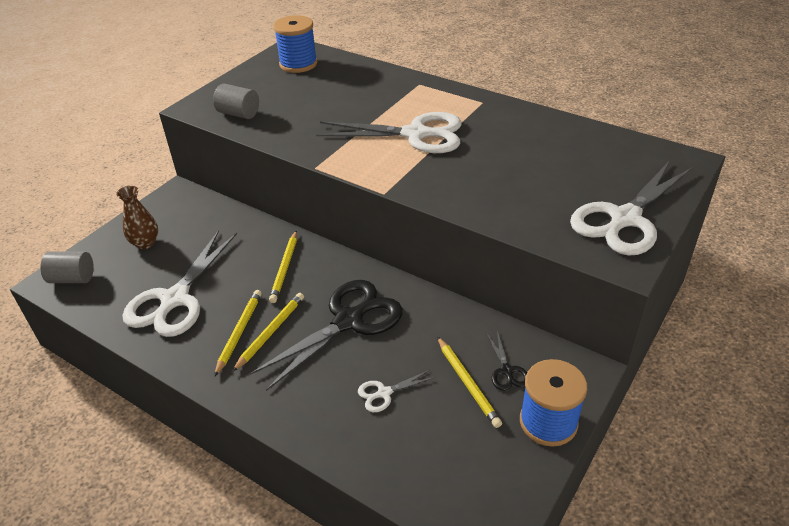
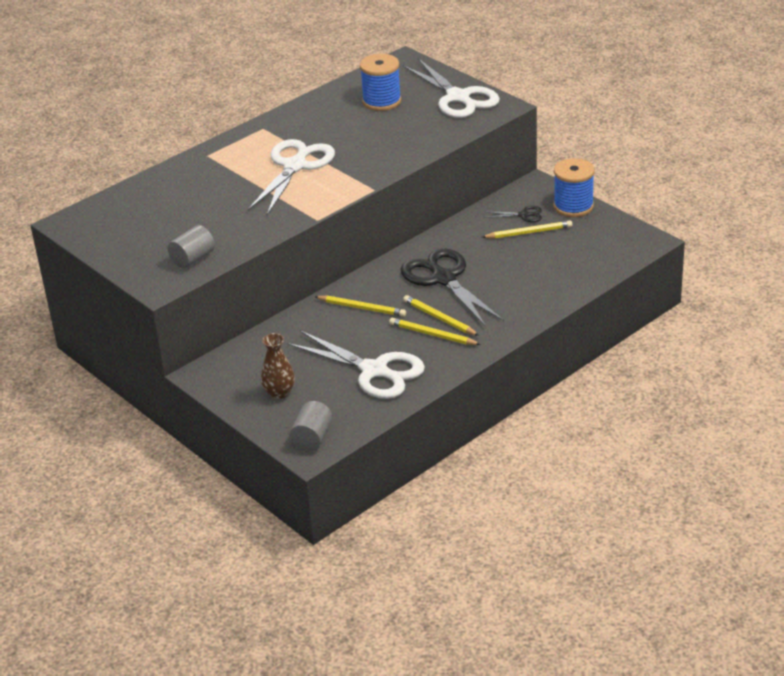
camera: 75 degrees left, 5 degrees down
(298, 64) = (111, 220): blue spool -> blue spool (381, 101)
(384, 393) = (524, 269): white scissors -> none

